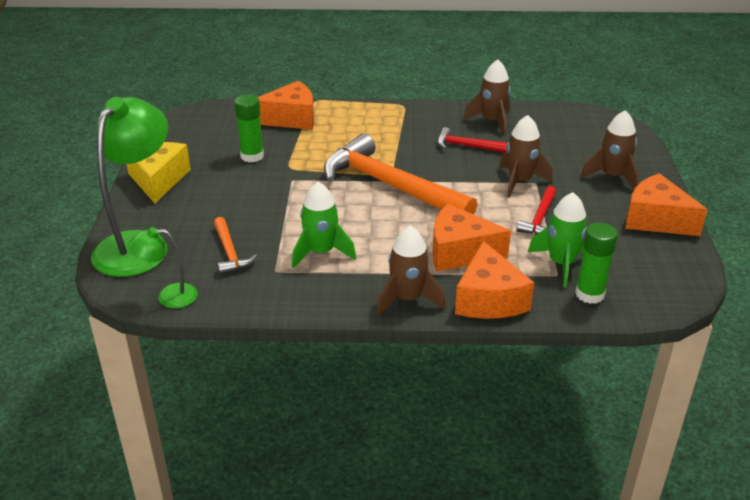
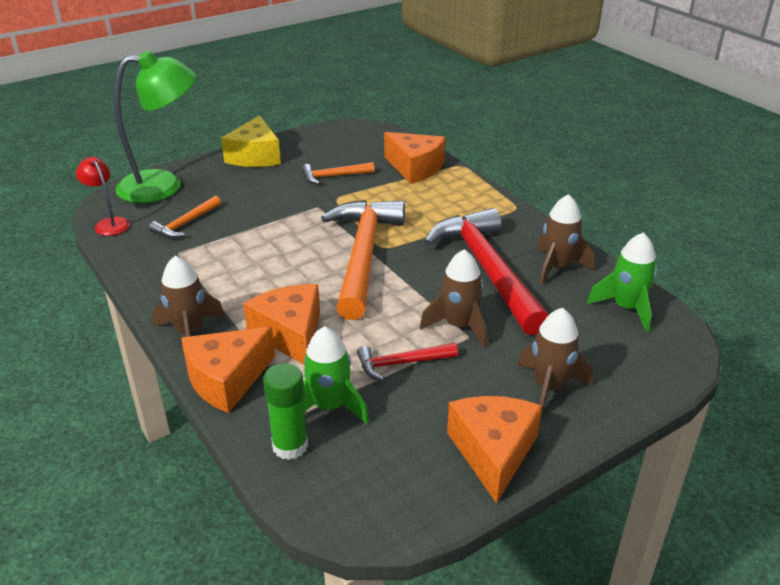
camera: 55 degrees right, 0 degrees up
(158, 180) = (255, 156): yellow cheese -> yellow cheese turned 135 degrees clockwise
(169, 296) = (109, 223): green lamp -> red lamp
(252, 156) = (333, 176): green glue stick -> orange hammer
(321, 252) = (222, 263): green rocket -> green rocket (626, 308)
(466, 146) = (487, 270): red hammer -> red hammer, size x2.19

